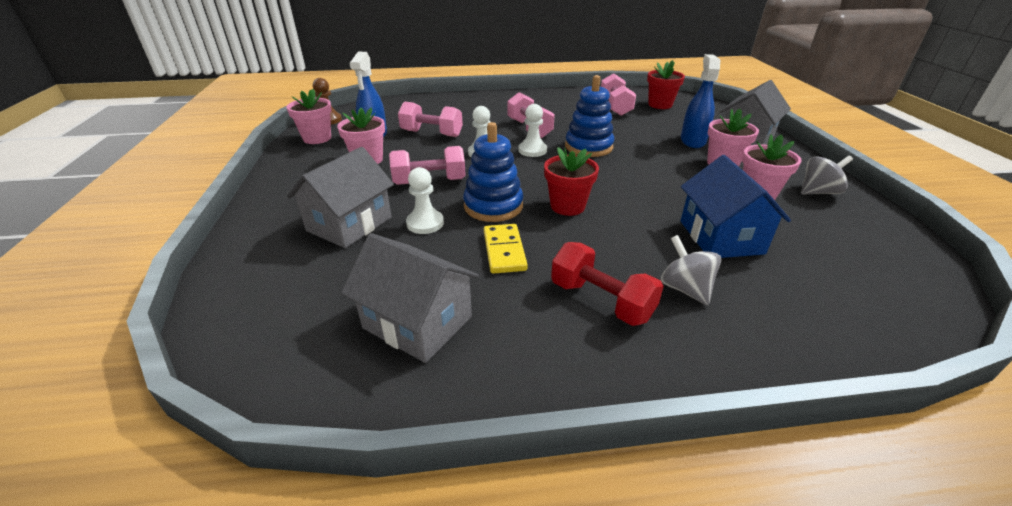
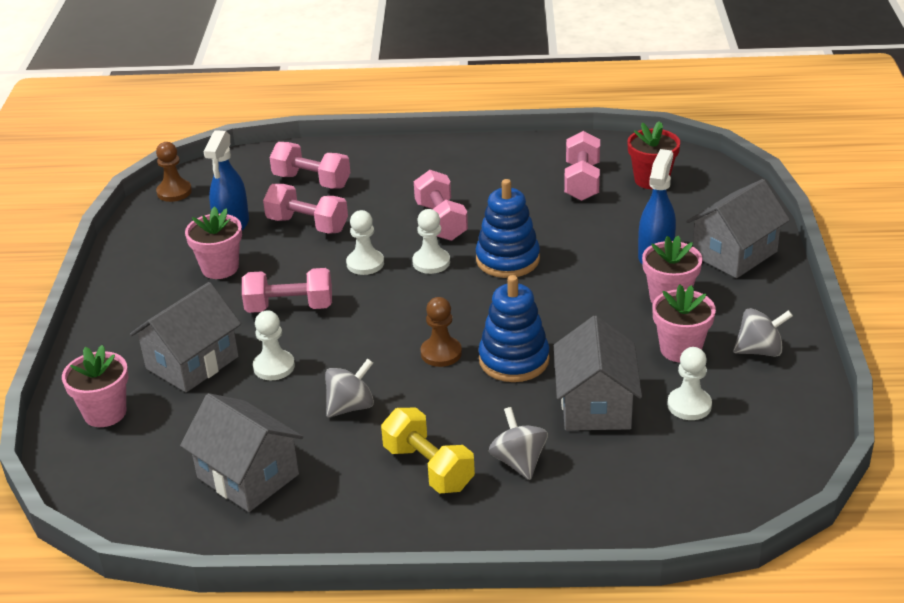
camera: 10 degrees right, 0 degrees up
(317, 138) = (159, 227): pink flower pot -> pink flower pot (105, 413)
(429, 112) = (312, 181): none -> pink dumbbell
(493, 206) = (355, 348): blue stacking toy -> blue stacking toy (514, 360)
(504, 251) = (350, 406): yellow domino -> grey spinning top
(567, 206) = (441, 353): red flower pot -> brown pawn
(601, 301) = (428, 468): red dumbbell -> yellow dumbbell
(720, 237) = (595, 405): blue house -> grey house
(798, 233) = (689, 405): none -> white pawn

